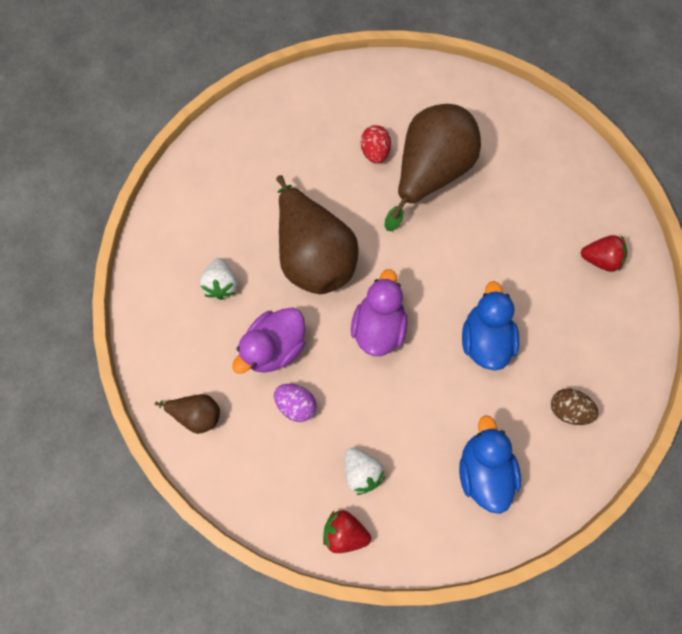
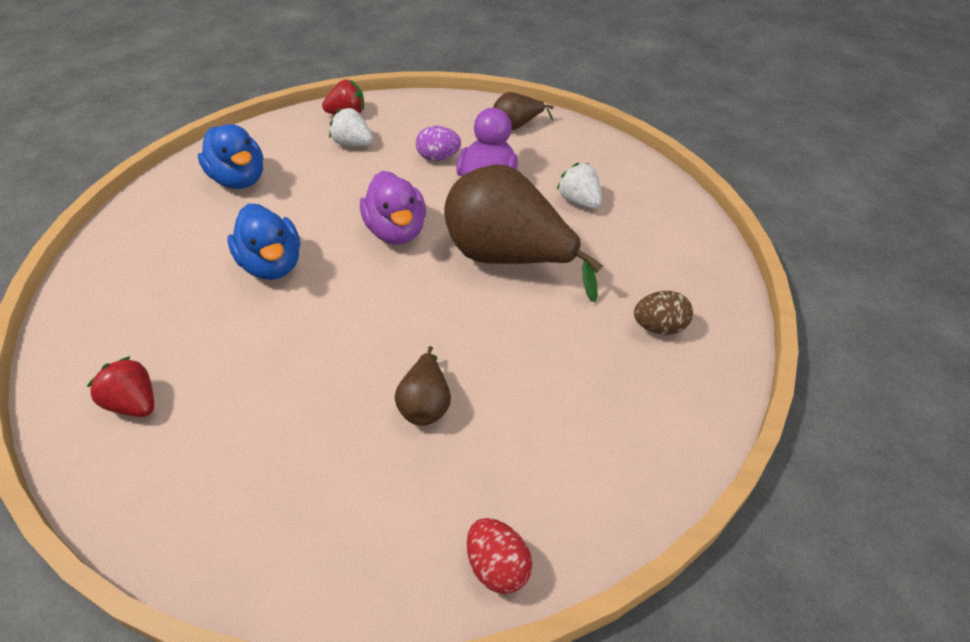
camera: 150 degrees right, 25 degrees down
(375, 152) = (519, 395): red egg -> red egg (497, 566)
(429, 173) = (425, 404): brown pear -> brown pear, size x0.47
(567, 409) = (159, 246): brown egg -> brown egg (659, 327)
(600, 259) = (134, 403): red strawberry -> red strawberry turned 60 degrees clockwise

